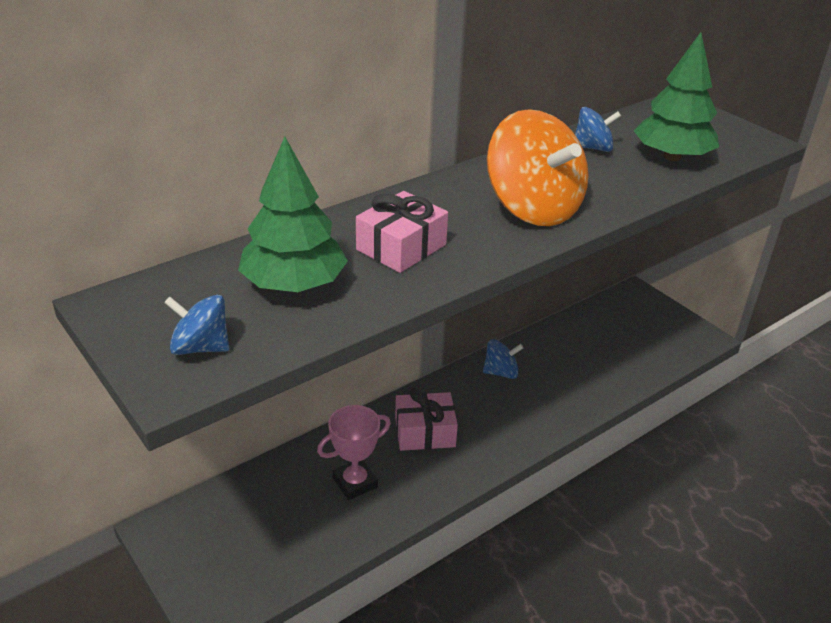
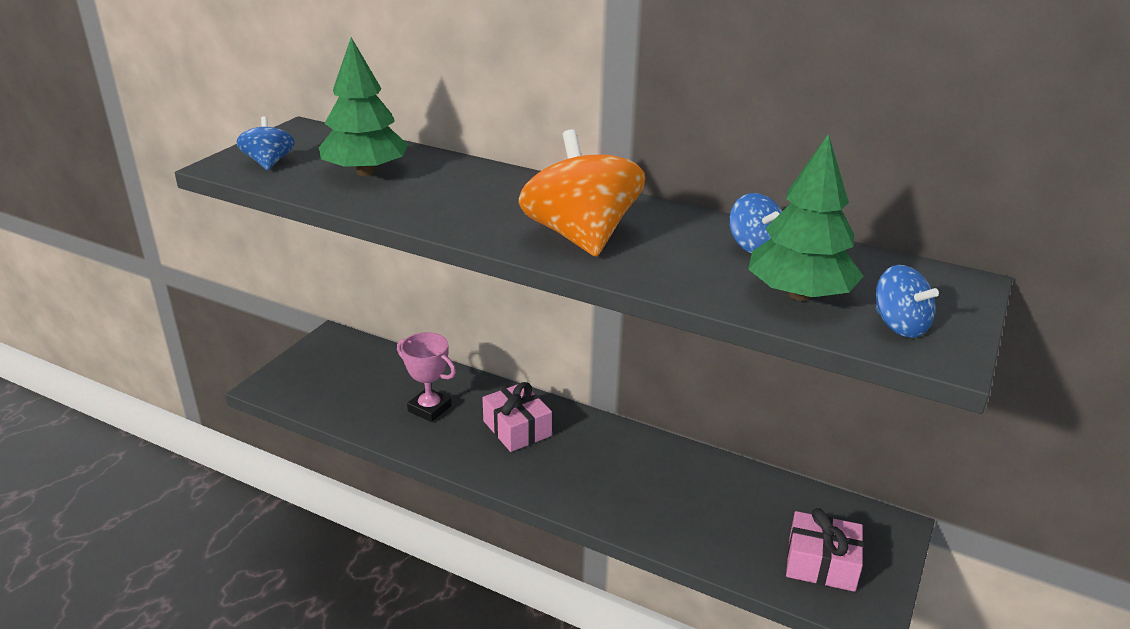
camera: 65 degrees right, 5 degrees down
(401, 247) = (453, 196): pink gift -> pink gift (821, 563)
(501, 372) = (640, 453): blue spinning top -> blue spinning top (899, 325)
(533, 208) = (581, 237): orange spinning top -> orange spinning top turned 135 degrees clockwise

